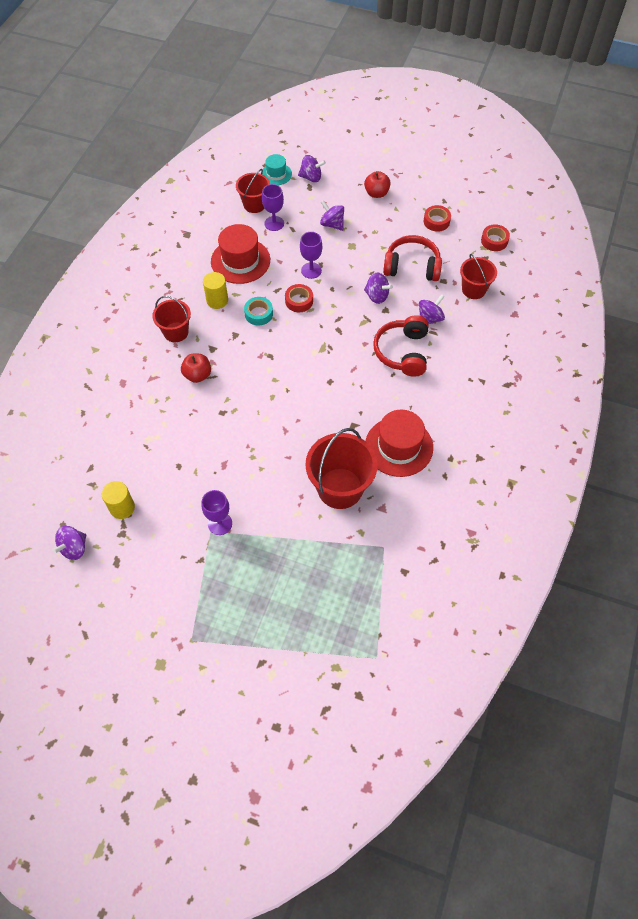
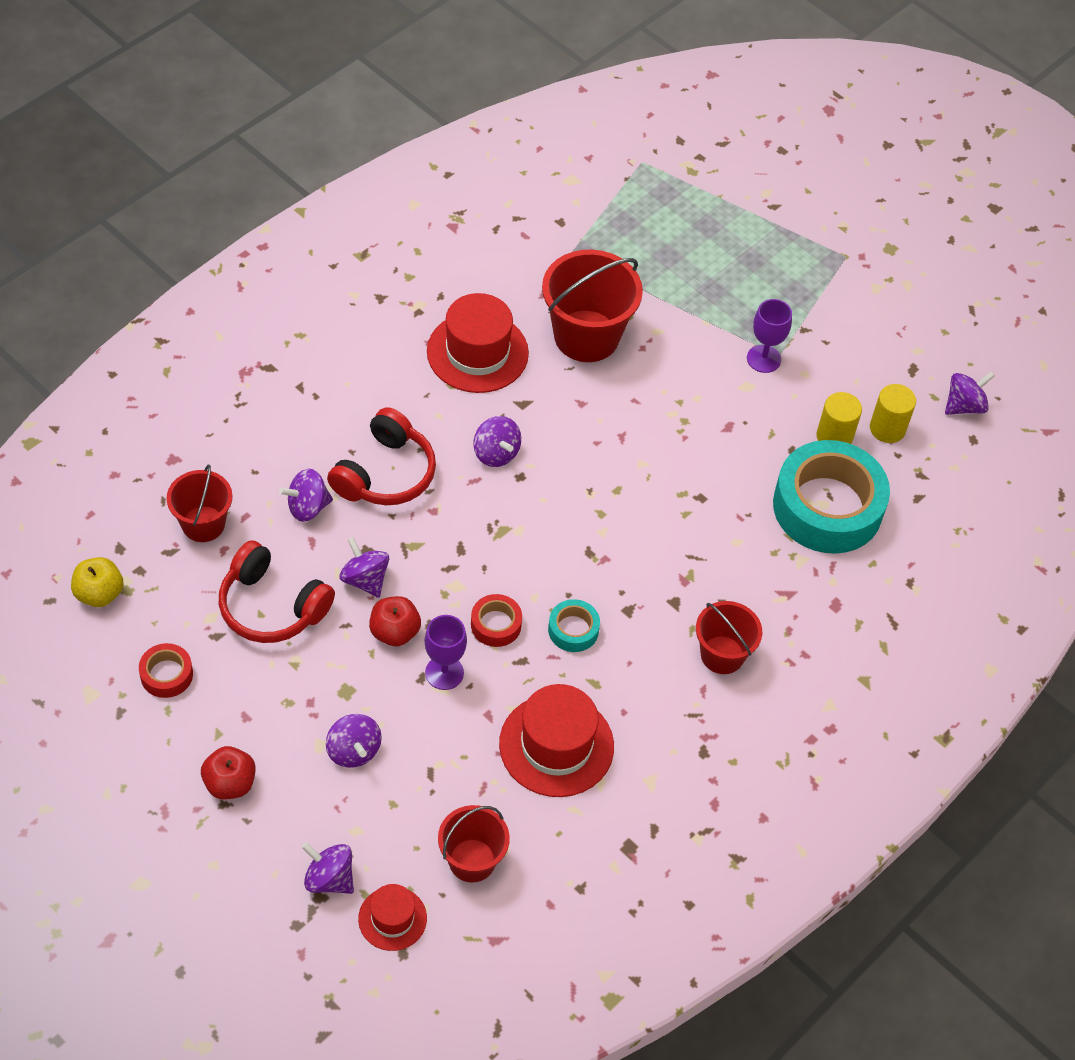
camera: 160 degrees left, 5 degrees down
(145, 438) = (827, 507): none -> turquoise tape
(197, 375) = (715, 568): red apple -> red apple (394, 632)
(217, 300) = (631, 684): yellow cylinder -> yellow cylinder (834, 437)
(274, 223) = (457, 800): purple goblet -> none
(276, 174) = (392, 918): turquoise hat -> red hat
(350, 389) = (496, 453): none -> purple spinning top
(494, 241) = (99, 593): red tape -> yellow apple

